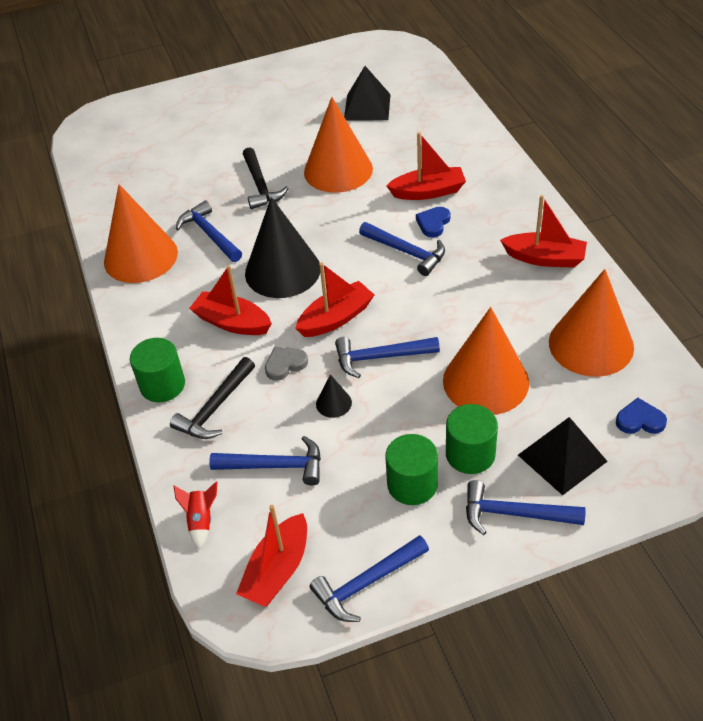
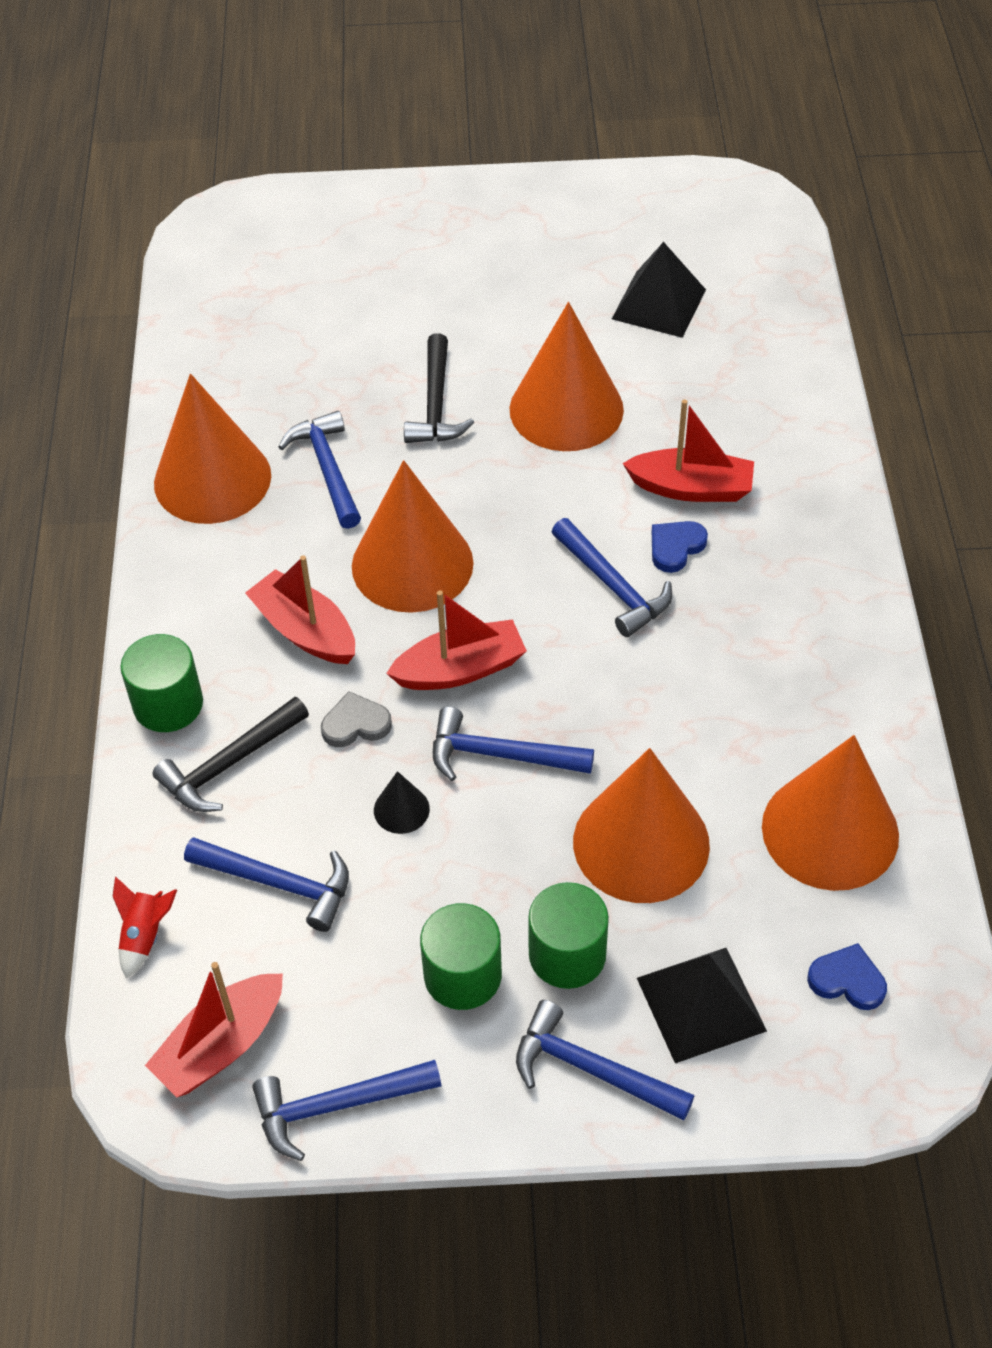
camera: 15 degrees right, 5 degrees up
(282, 271) = (412, 564): black cone -> orange cone
(545, 258) = (824, 660): red boat -> none

